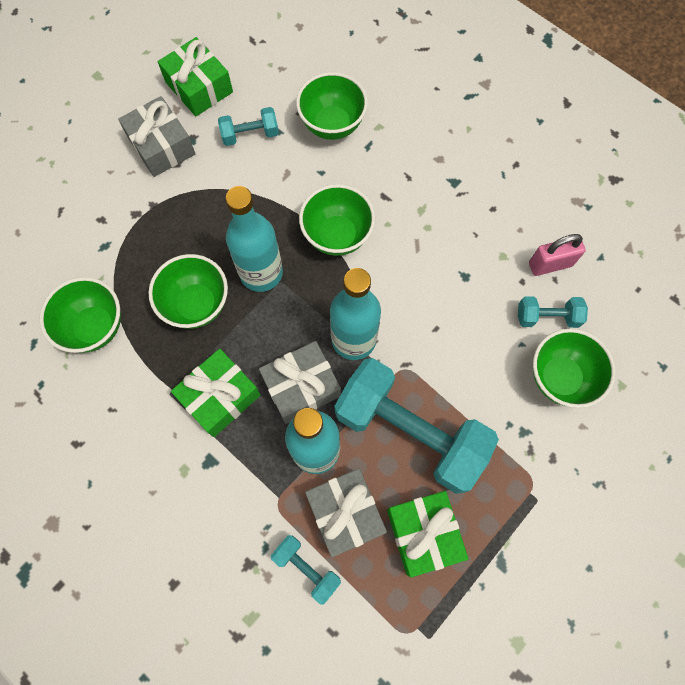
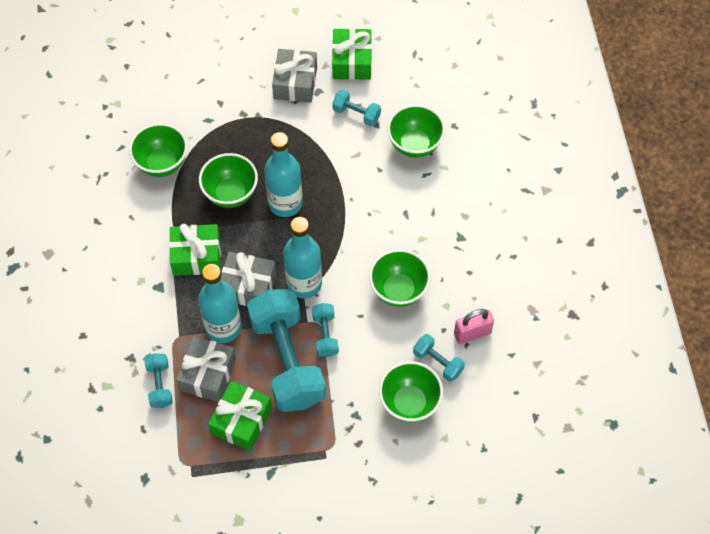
camera: 40 degrees right, 10 degrees down
(337, 236) = (352, 215): green bowl -> green bowl (398, 290)
(421, 375) = (325, 335): none -> turquoise dumbbell
(550, 264) = (472, 333): pink padlock -> pink padlock turned 45 degrees counterclockwise

